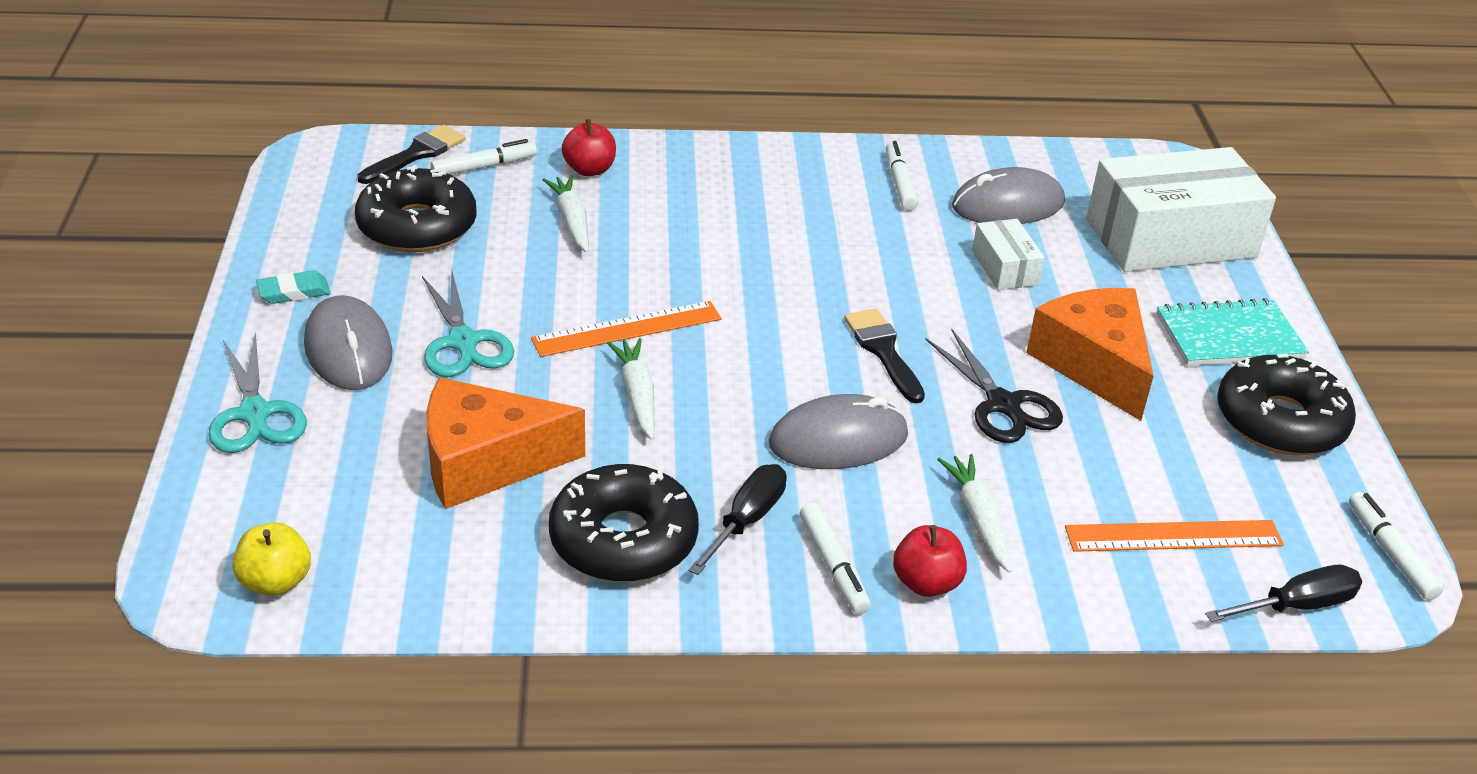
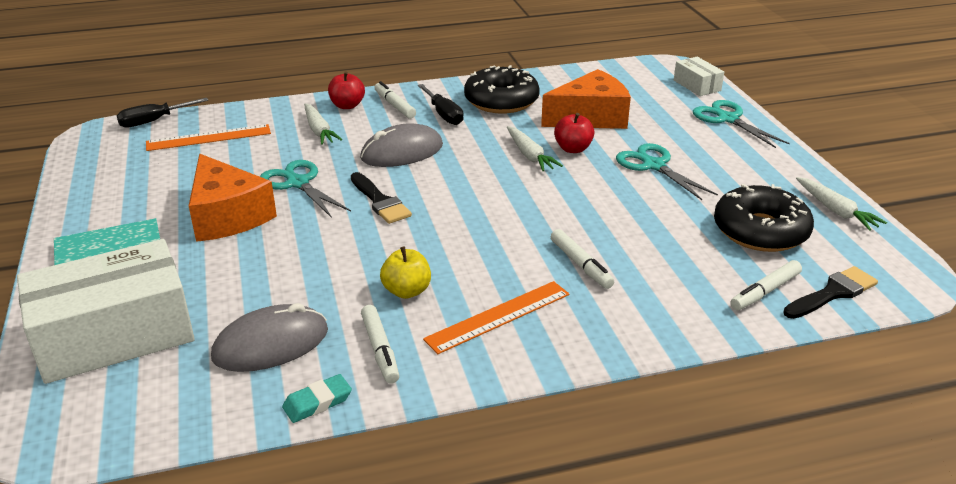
camera: 170 degrees right, 5 degrees down
(275, 582) = (644, 71): yellow apple -> yellow apple (407, 291)
(294, 292) = (786, 176): turquoise eraser -> turquoise eraser (317, 402)
(348, 349) = (716, 152): grey mouse -> none
(416, 154) = (832, 293): black brush -> black brush turned 150 degrees counterclockwise
(571, 221) = (652, 255): white carrot -> white carrot (835, 210)
(589, 170) = (675, 306): red apple -> red apple (573, 149)
(627, 329) = (558, 188): orange ruler -> orange ruler (498, 316)
(746, 521) = (443, 114): black screwdriver -> black screwdriver turned 45 degrees counterclockwise
(1003, 404) = (298, 183): black scissors -> turquoise scissors
(1005, 268) = (283, 278): white box -> white box (697, 85)
(1280, 421) = (106, 201): black donut -> none
(1390, 553) = (82, 147): white marker -> white marker (581, 265)

